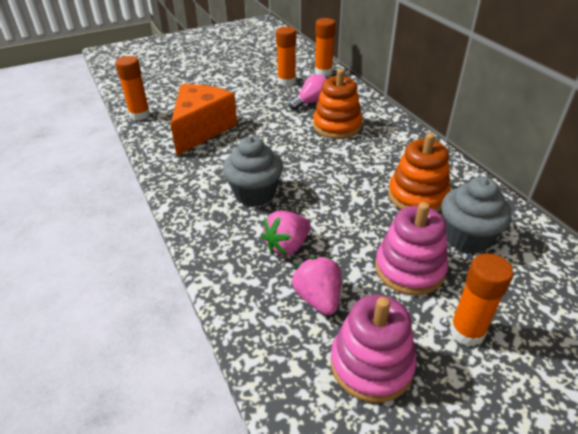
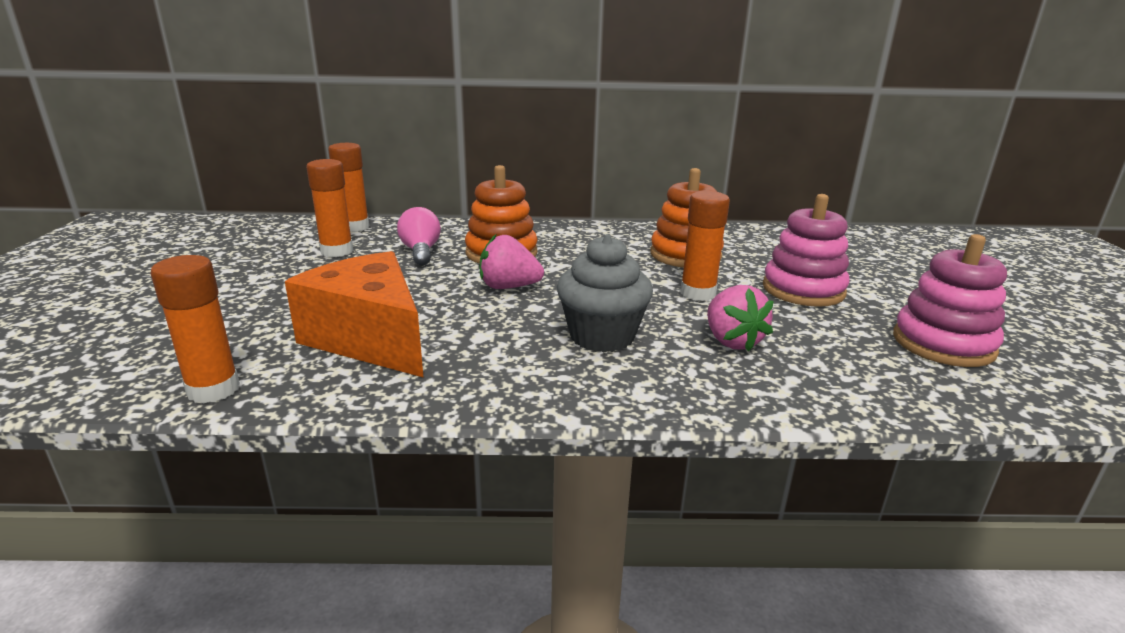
camera: 65 degrees left, 15 degrees down
(318, 298) = (836, 346): pink strawberry -> pink strawberry (508, 287)
(466, 238) = (767, 255): grey cupcake -> none
(467, 331) = (898, 291): orange glue stick -> orange glue stick (697, 293)

